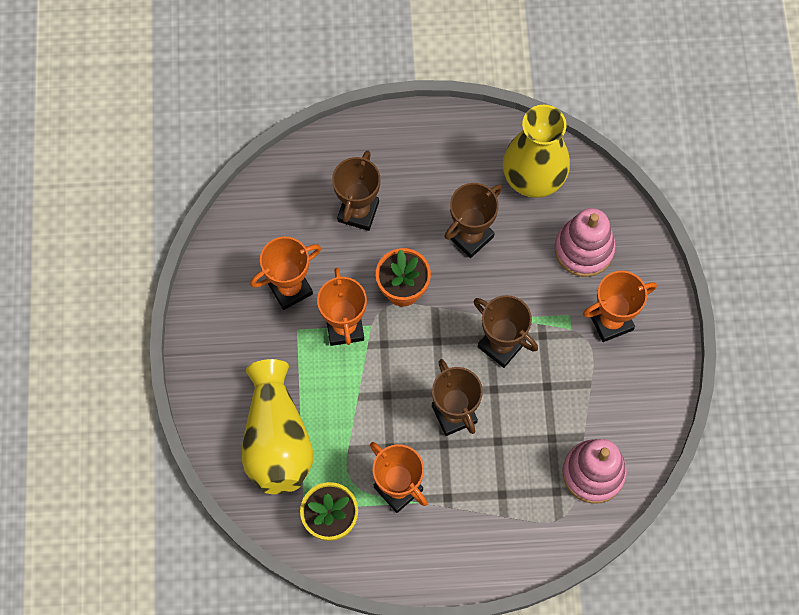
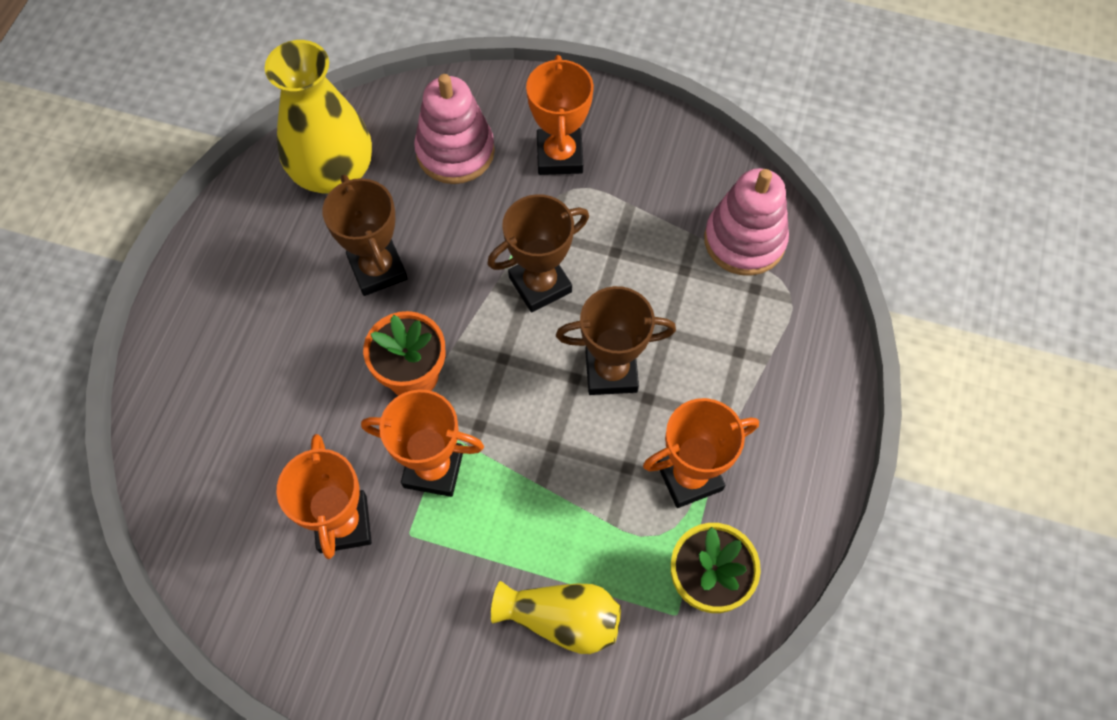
camera: 70 degrees left, 5 degrees down
(277, 440) = (562, 619): yellow vase -> yellow vase, size x0.62
(358, 211) = (274, 394): brown trophy -> none

